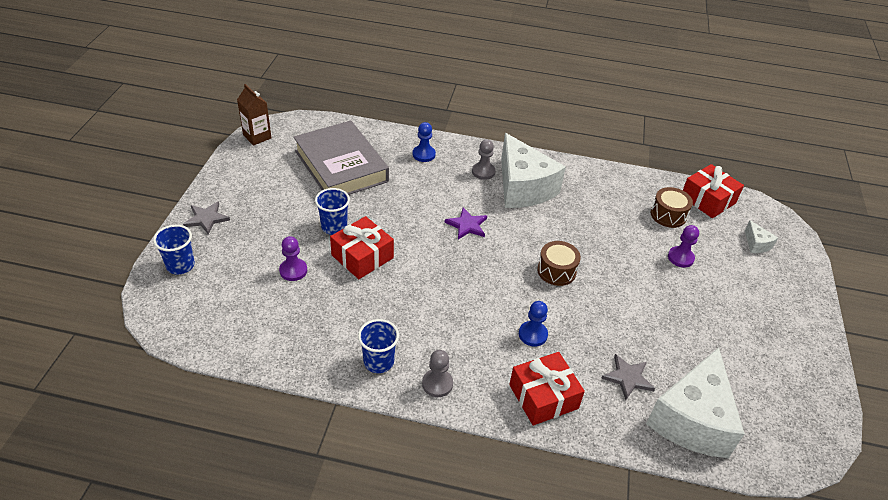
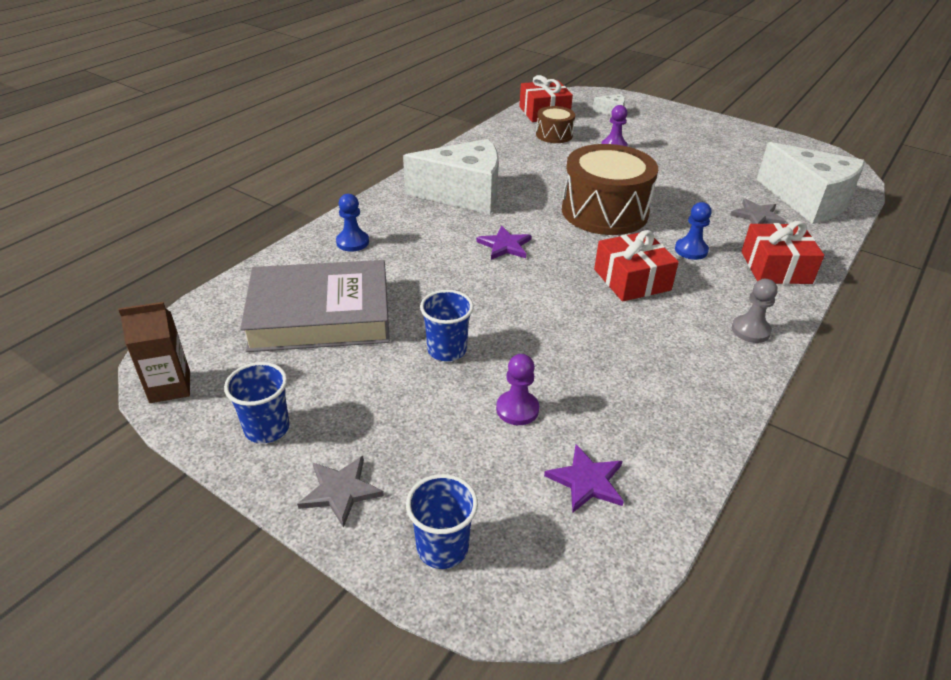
camera: 65 degrees left, 5 degrees down
(244, 313) = (587, 481): none -> purple star
(362, 256) = (519, 338): red gift -> red gift (632, 280)
(378, 362) = (709, 367): blue cup -> blue cup (267, 428)
(483, 172) = (418, 211): grey pawn -> none
(556, 271) = (604, 211): brown drum -> brown drum, size x1.97

